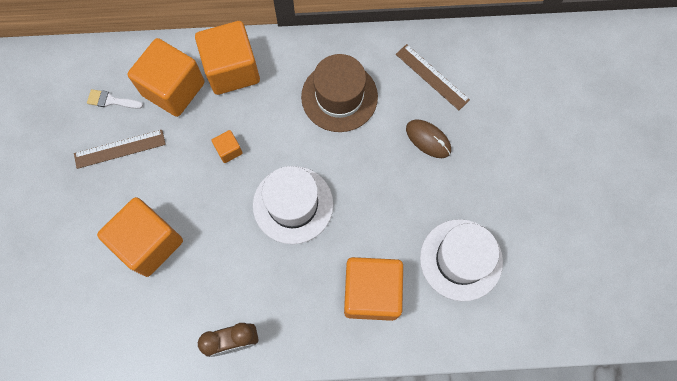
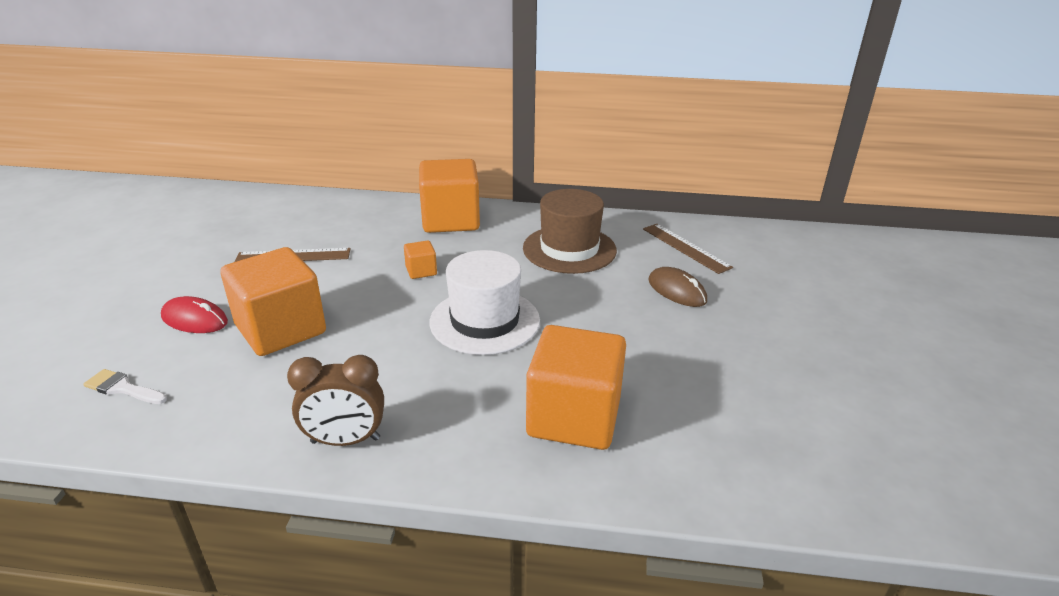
camera: 10 degrees right, 40 degrees down
(81, 244) = (194, 319): none -> red mouse
(111, 101) = (305, 225): white brush -> white brush (122, 388)
(173, 89) = (379, 225): orange cube -> none
(461, 259) = (718, 401): white hat -> none

